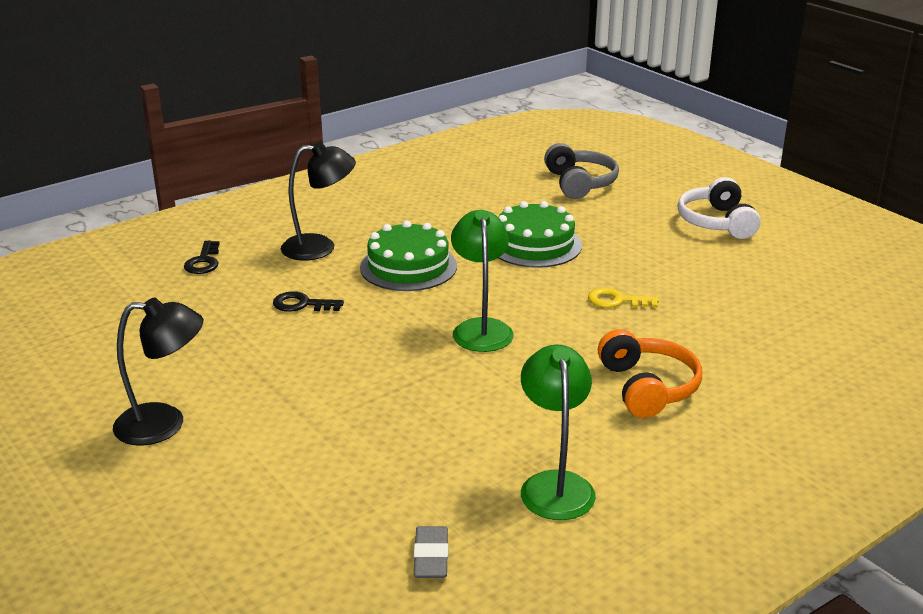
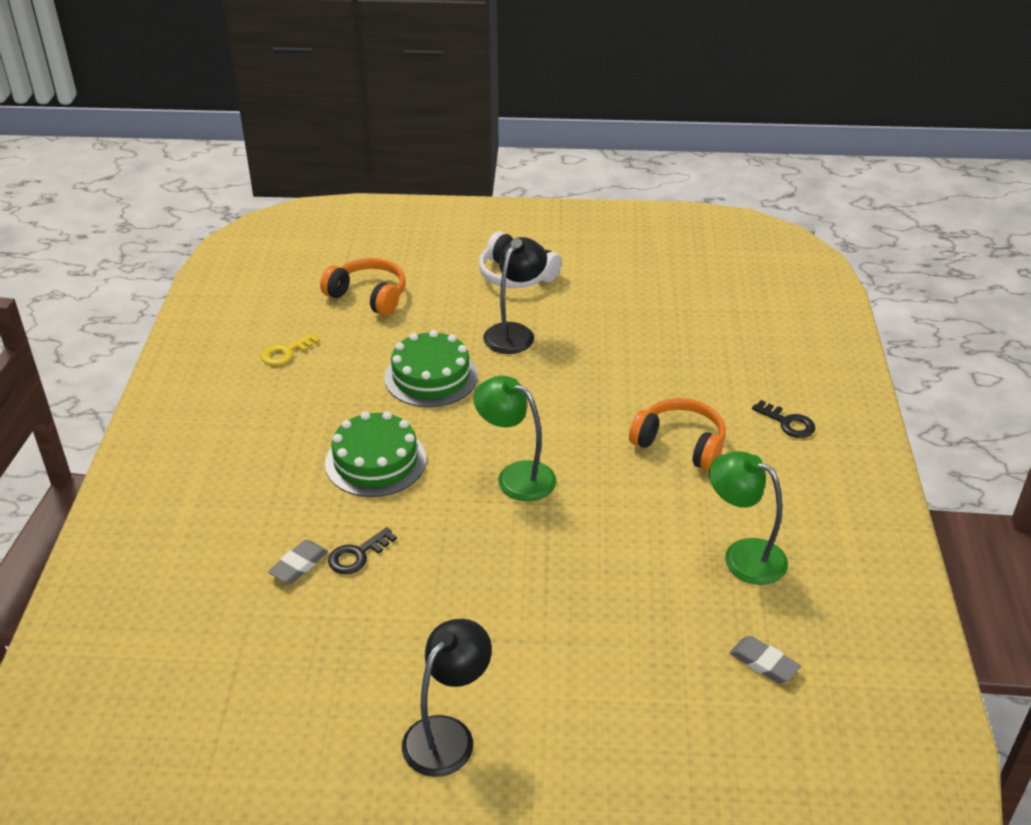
camera: 50 degrees left, 10 degrees up
(203, 262) = (199, 580): black key -> black key (788, 423)
(263, 288) = (298, 565): none -> grey eraser
(320, 247) = (274, 494): black lamp -> black lamp (514, 332)
(580, 183) = (368, 296): grey headphones -> orange headphones
(616, 301) = (559, 388): yellow key -> yellow key (285, 353)

